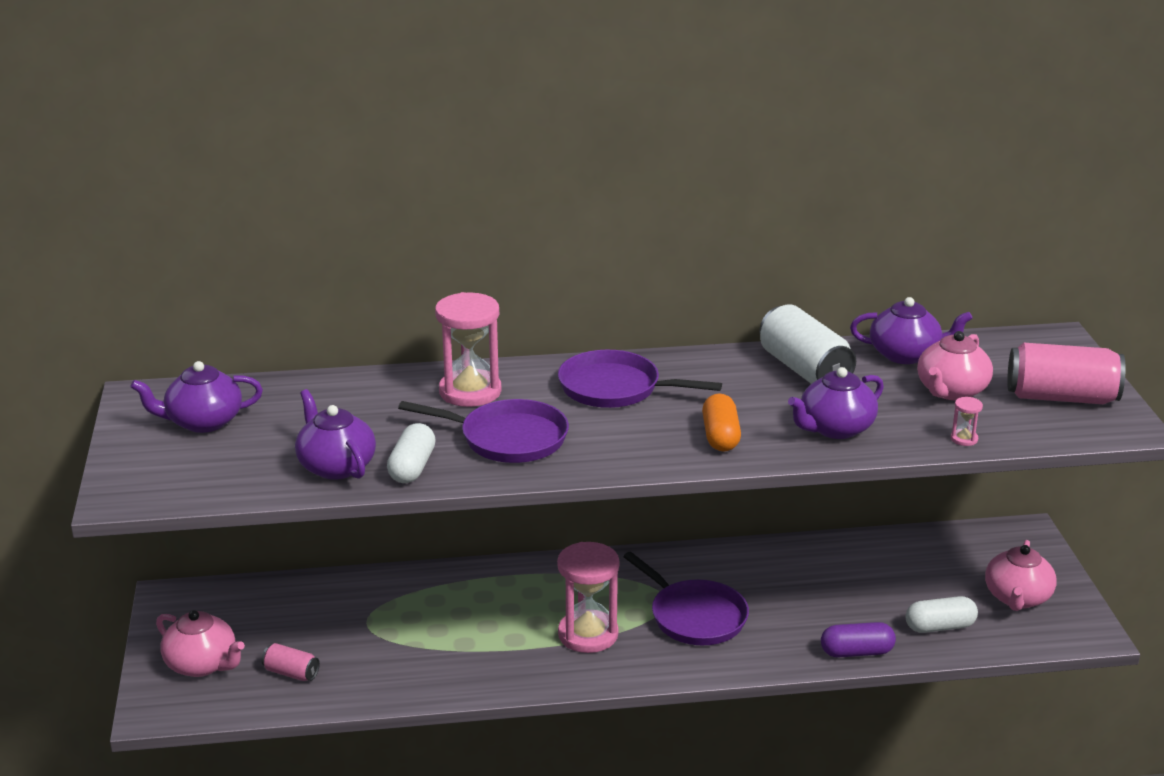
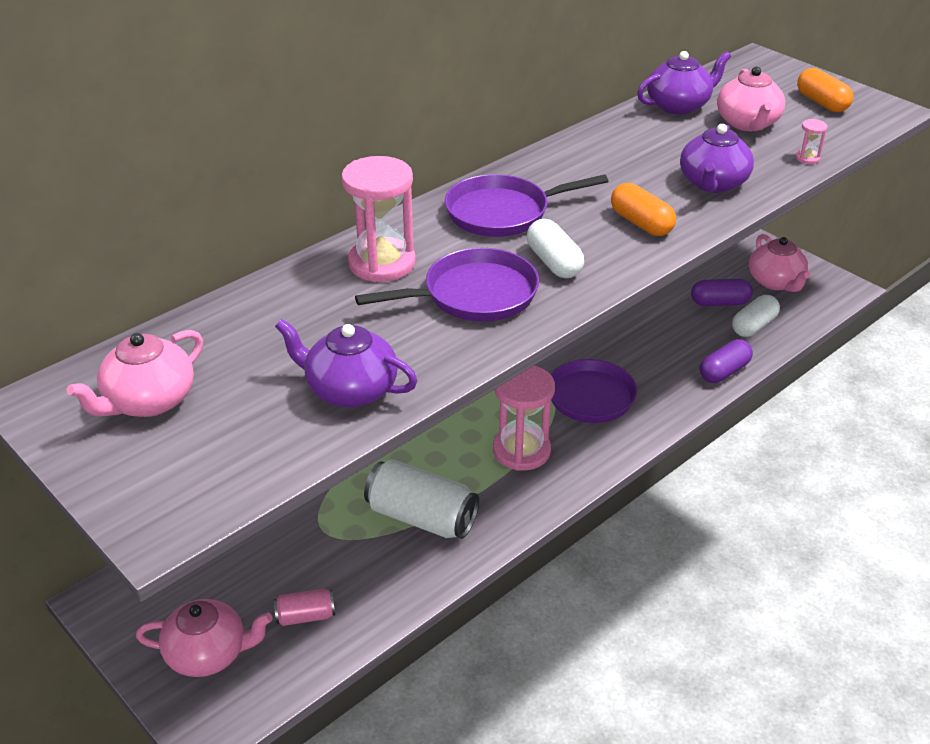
camera: 35 degrees left, 10 degrees up
(203, 422) = (148, 401): purple teapot -> pink teapot
(412, 467) = (425, 359): white capsule -> white capsule (554, 262)
(804, 369) = (625, 143): white can -> white can (421, 518)
(930, 593) = (720, 303): none -> purple capsule
(1061, 397) = (821, 103): pink can -> orange capsule

